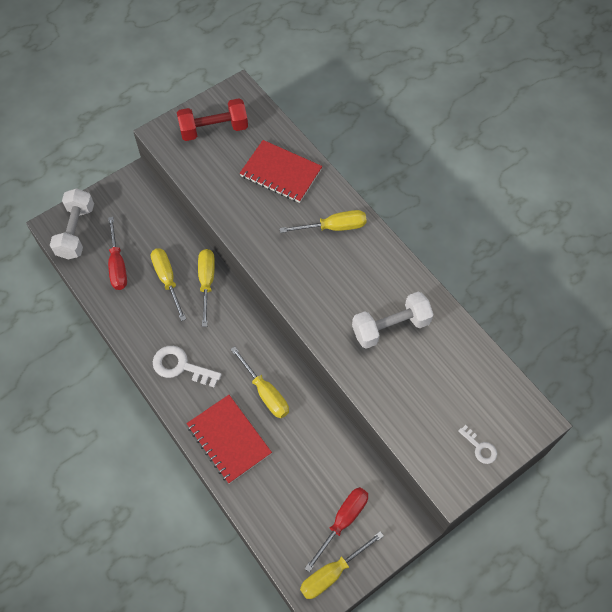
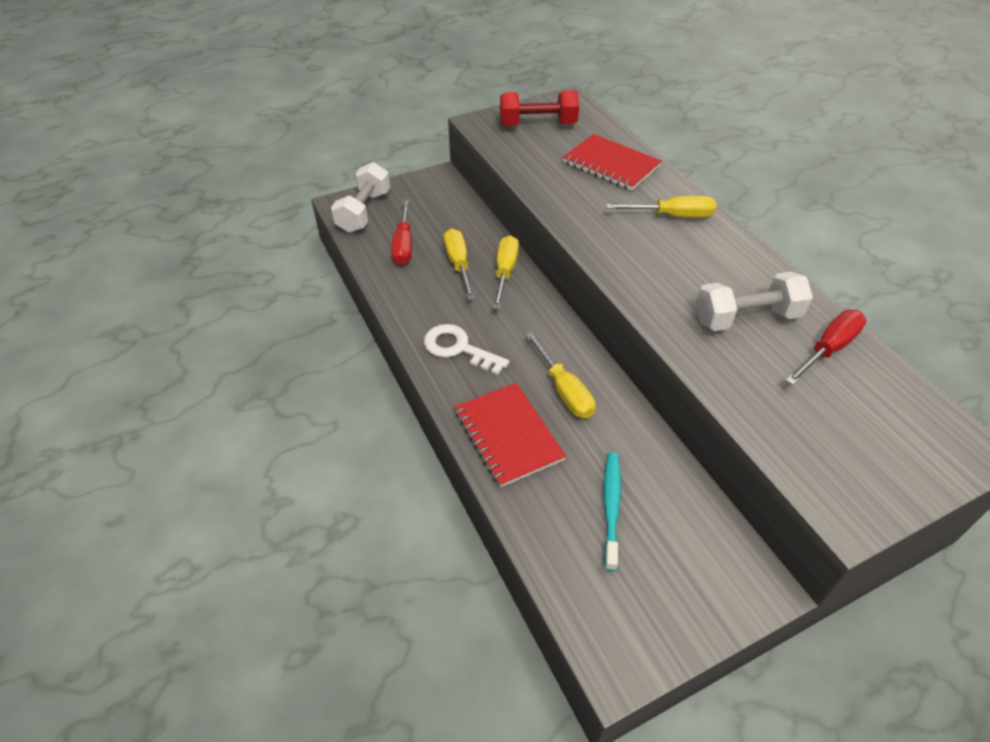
camera: 10 degrees right, 15 degrees down
(306, 485) = (611, 507): none -> turquoise toothbrush
(332, 573) = (642, 633): yellow screwdriver -> none
(343, 521) = (662, 562): red screwdriver -> red screwdriver (828, 349)
(480, 447) = (888, 472): white key -> none

